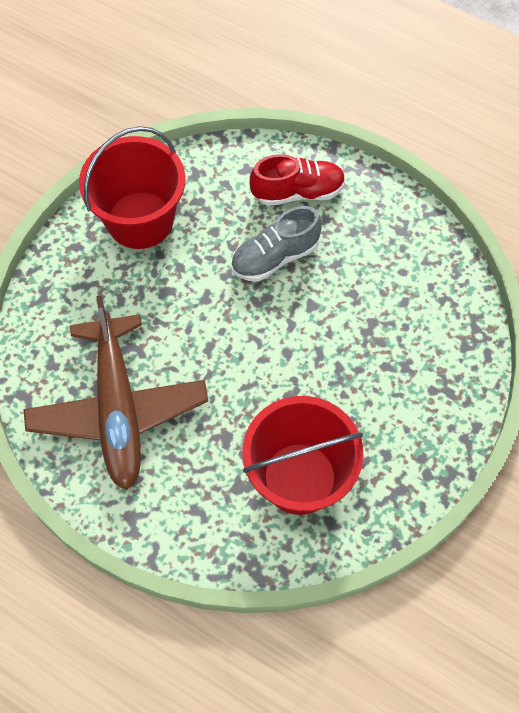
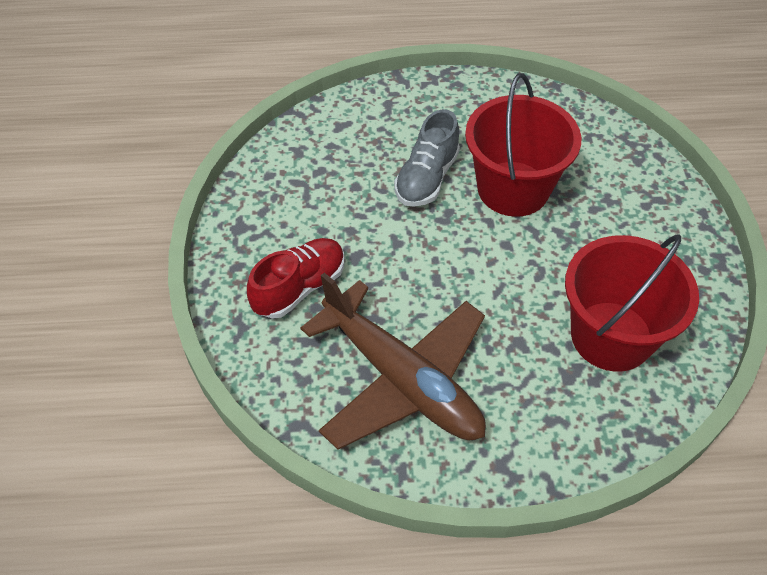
camera: 35 degrees left, 10 degrees down
(140, 220) = (280, 212): red bucket -> red bucket (513, 189)
(298, 192) = (400, 120): red shoe -> red shoe (299, 287)

